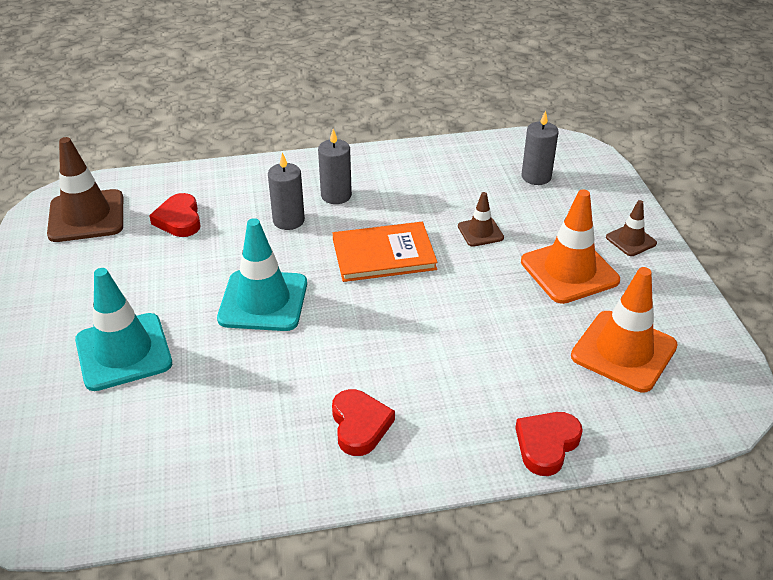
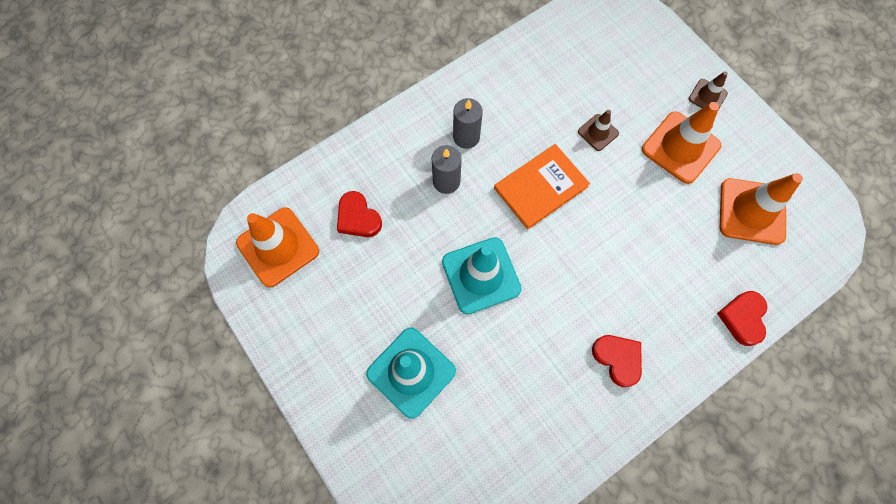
camera: 25 degrees left, 30 degrees up
(86, 216) = (278, 247): brown traffic cone -> orange traffic cone
(536, 177) = (607, 51): grey candle -> none

